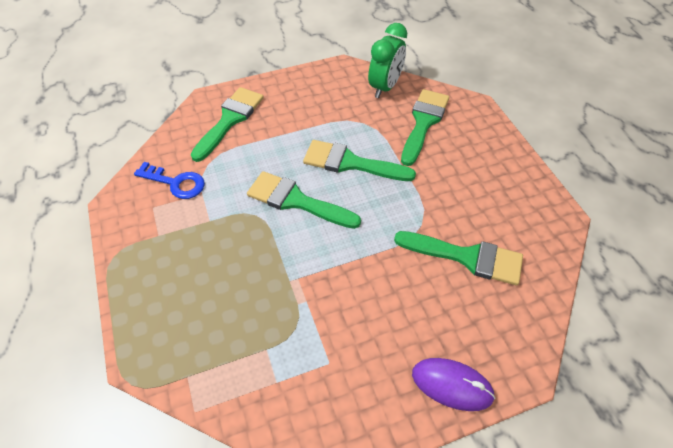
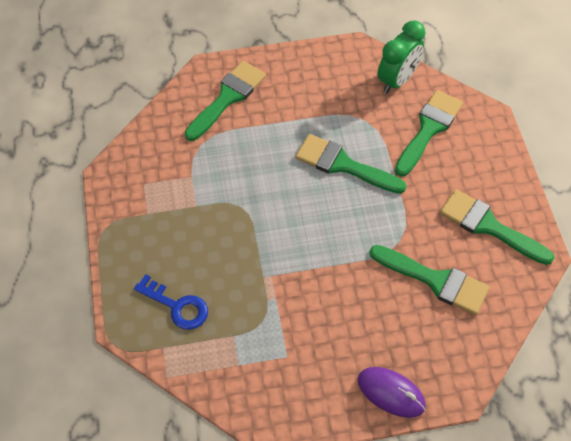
camera: 10 degrees right, 5 degrees up
(175, 183) = (167, 161): blue key -> blue key (177, 306)
(296, 201) = (282, 198): green brush -> green brush (489, 226)

